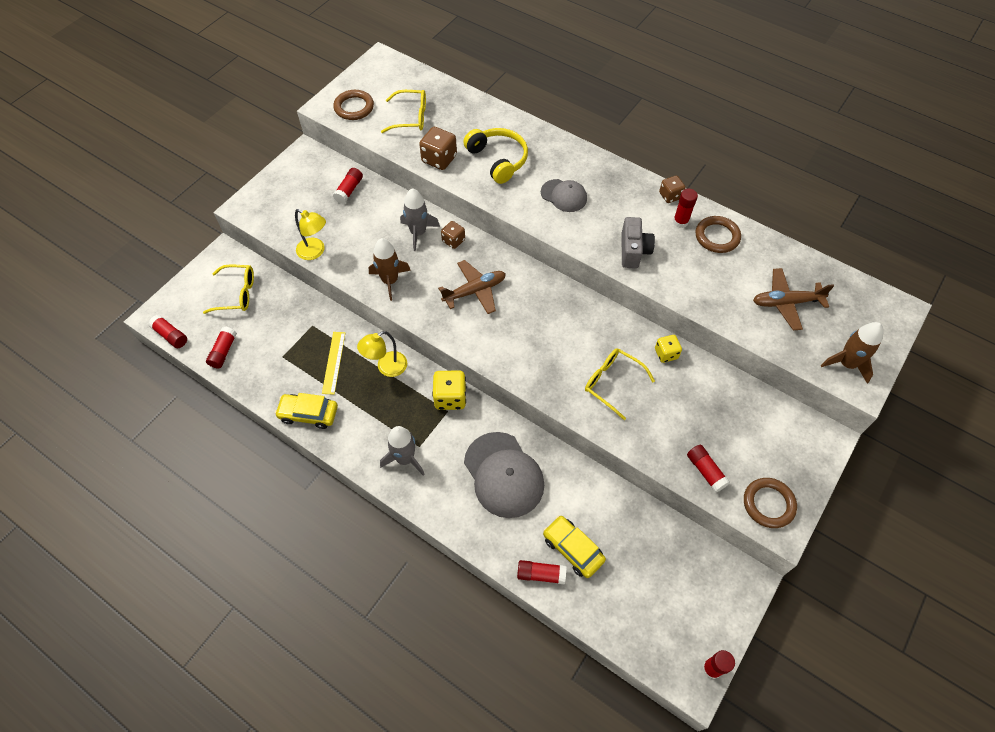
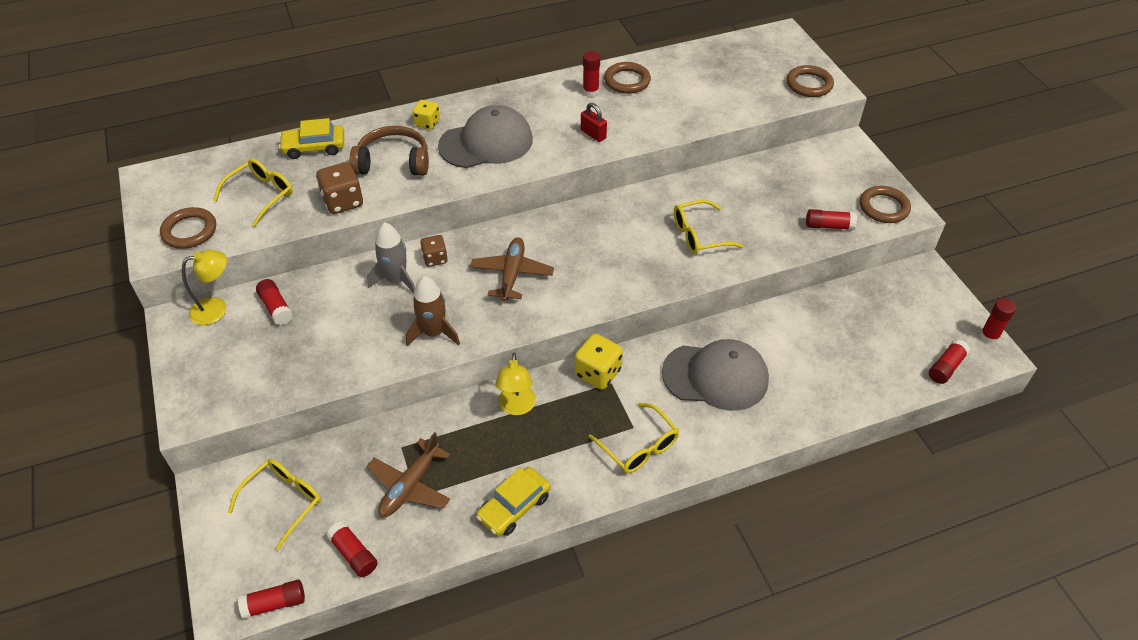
camera: 55 degrees left, 10 degrees down
(315, 252) = (328, 378): yellow lamp -> yellow lamp (216, 309)
(334, 362) = (468, 451): yellow ruler -> none
(405, 459) = (638, 446): grey rocket -> yellow glasses
(498, 160) = (393, 162): yellow headphones -> brown headphones
(541, 574) = (836, 403): red glue stick -> red glue stick (946, 367)
(564, 196) = (486, 143): grey cap -> grey cap, size x1.73
(573, 549) = (826, 367): yellow car -> yellow car (314, 147)
(633, 251) = (593, 134): grey camera -> red padlock
(666, 354) = (698, 186): yellow dice -> yellow dice (427, 123)
(670, 196) = (557, 82): brown dice -> none
(786, 303) = (726, 82): brown plane -> brown plane (410, 486)
(847, 364) = (809, 84): brown rocket -> brown ring

